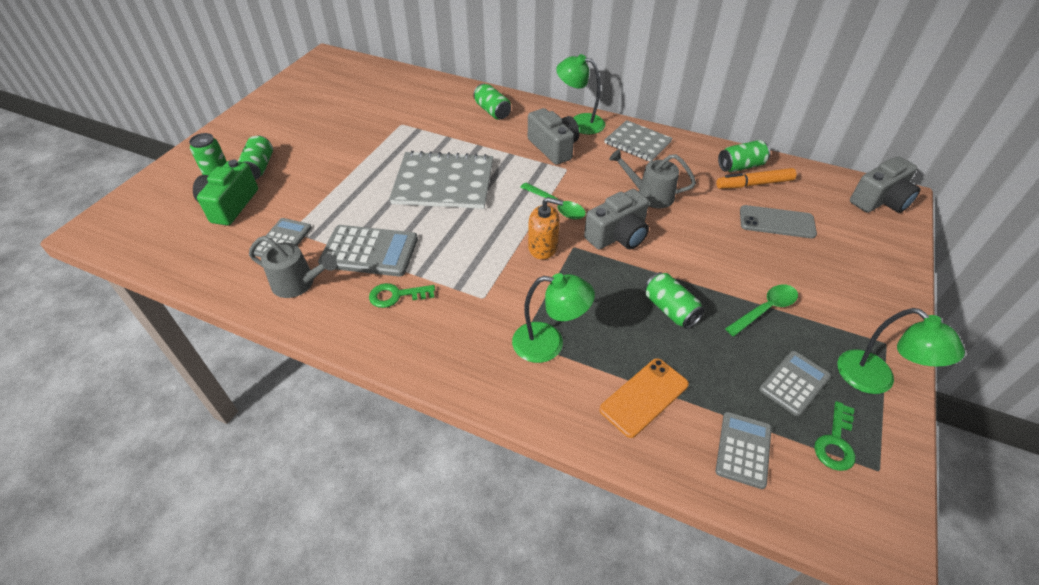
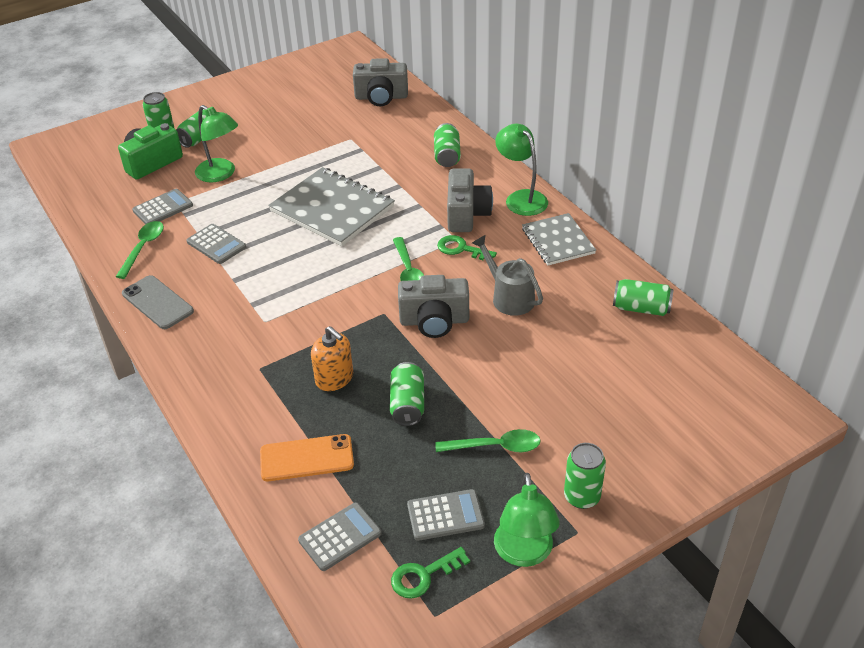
camera: 35 degrees right, 5 degrees down
(298, 284) = (143, 248): grey watering can -> green spoon
(369, 251) = (216, 244): grey calculator -> grey calculator, size x0.63
(396, 295) = (202, 289): green key -> green key (461, 249)
(543, 247) = (356, 302): orange soap dispenser -> orange soap dispenser (334, 378)
(549, 343) = (277, 381): green lamp -> green lamp (221, 174)
(754, 184) = (633, 332): orange marker -> none
(777, 222) = (609, 378): grey phone -> grey phone (157, 302)
(859, 315) = (582, 497): none -> green can
(880, 201) = (759, 408): grey camera -> grey camera (381, 97)

